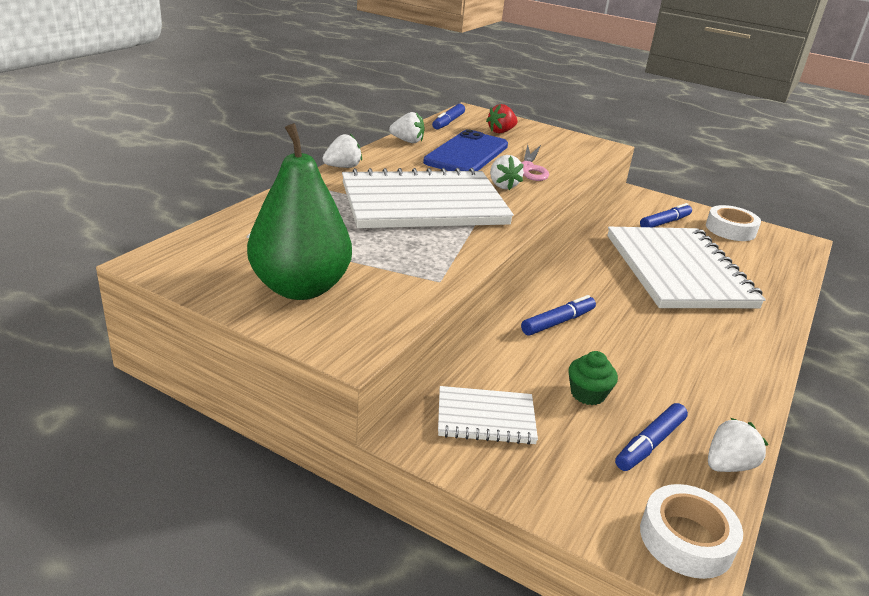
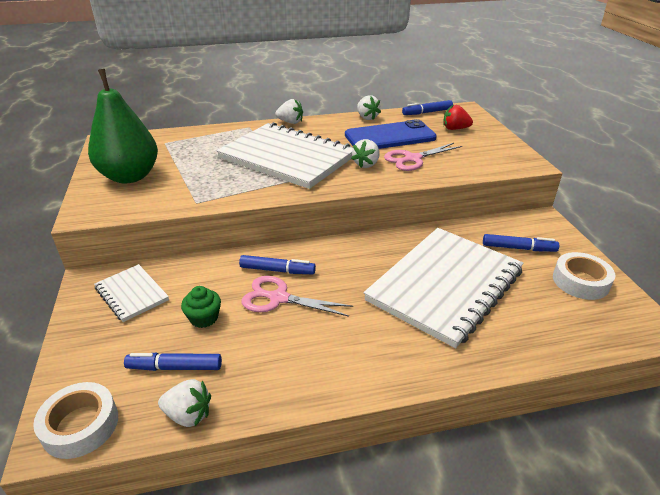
camera: 50 degrees right, 5 degrees up
(604, 343) = (278, 298): none -> pink scissors

